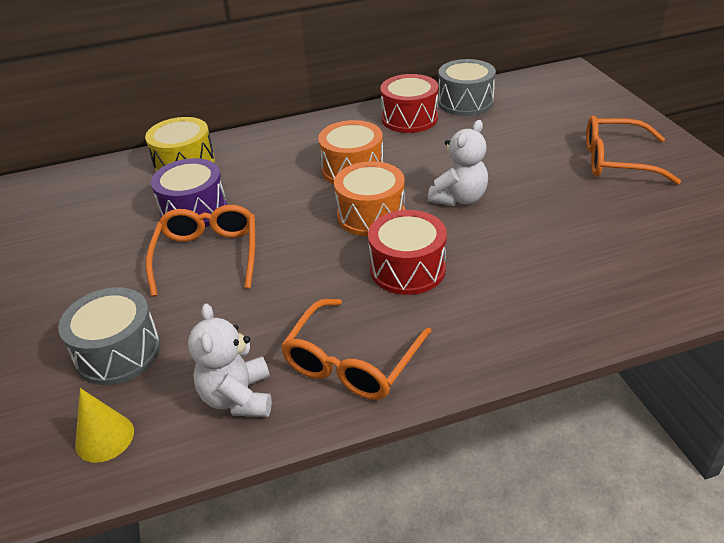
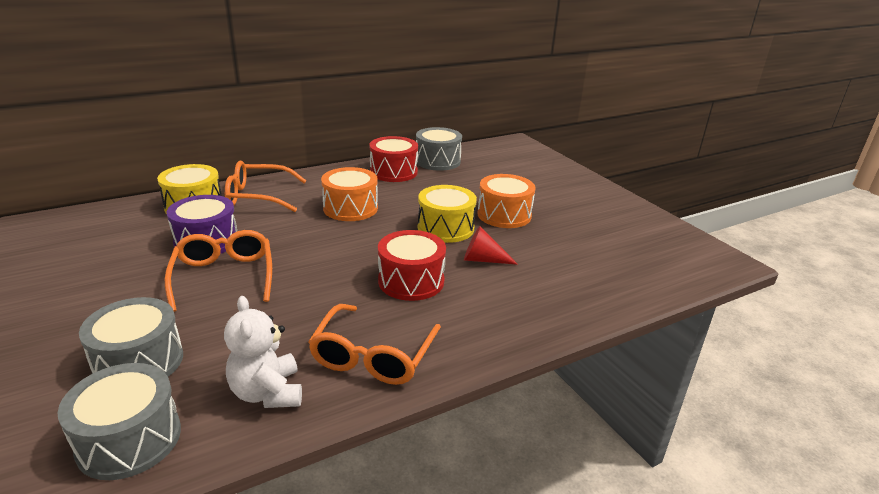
camera: 15 degrees left, 10 degrees down
(104, 437) = (129, 439): yellow cone -> grey drum
(371, 215) = (372, 241): orange drum -> orange drum (504, 215)
(459, 198) = (445, 228): white teddy bear -> yellow drum
(497, 243) = (483, 260): none -> red cone
(616, 161) = (565, 201): orange glasses -> orange glasses (258, 196)

